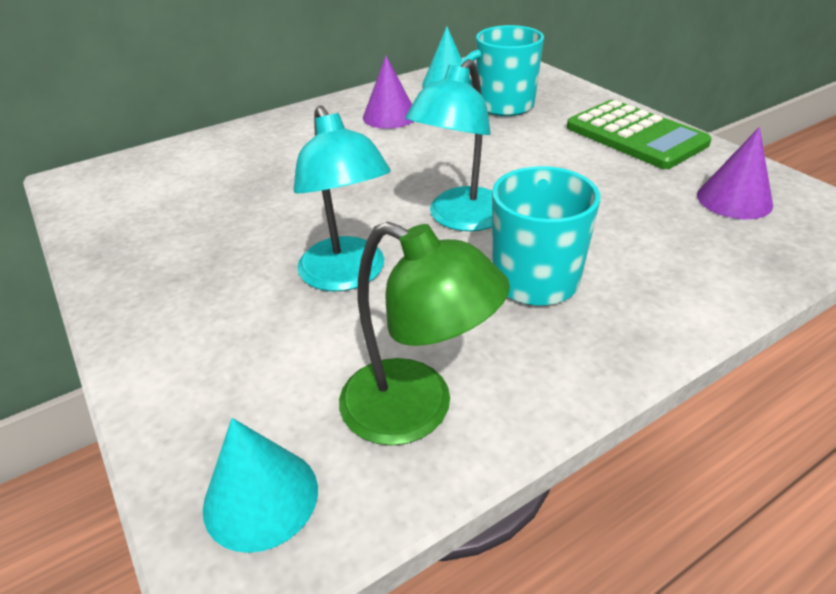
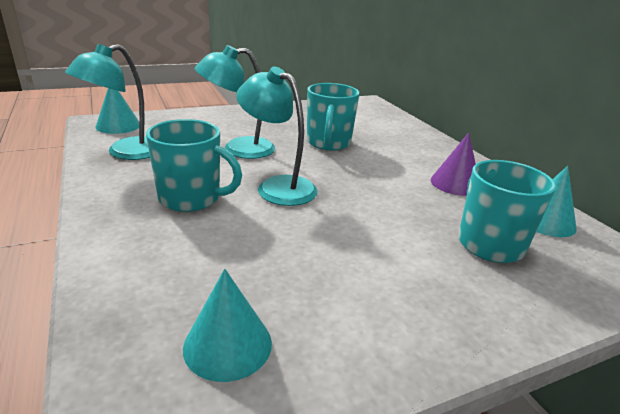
camera: 95 degrees right, 10 degrees down
(294, 198) = (328, 143): none -> turquoise mug
(416, 411) = (125, 153): green lamp -> turquoise lamp
(635, 135) = (408, 321): green calculator -> none
(734, 199) = (228, 344): purple cone -> turquoise cone

